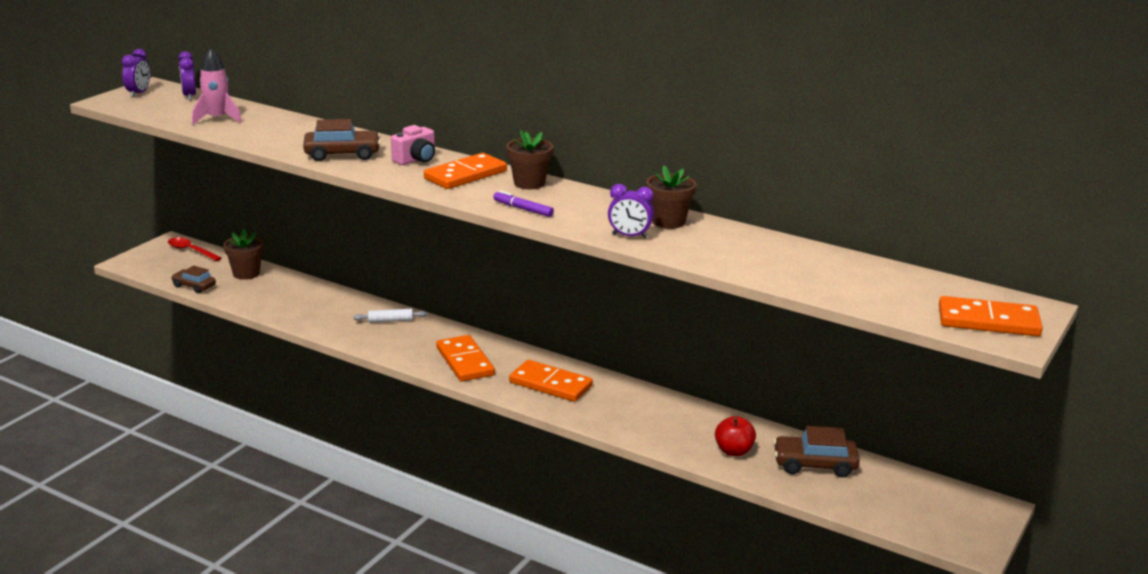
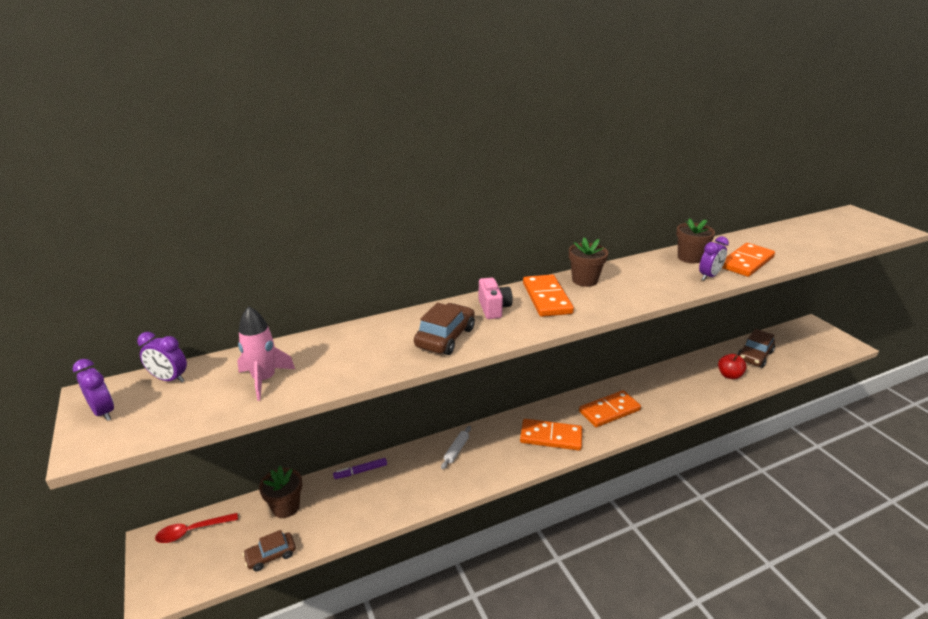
camera: 55 degrees left, 5 degrees up
(523, 209) = (635, 297): purple marker -> purple marker (361, 471)
(988, 321) = (871, 227): orange domino -> orange domino (746, 262)

